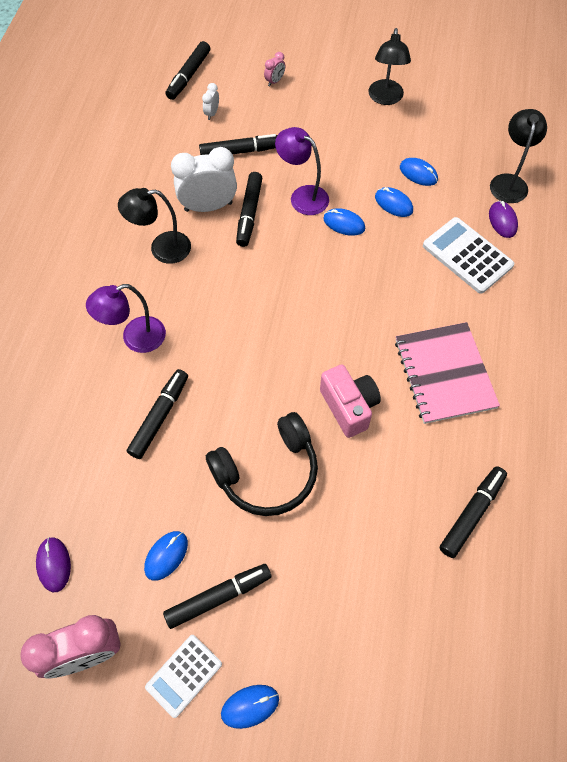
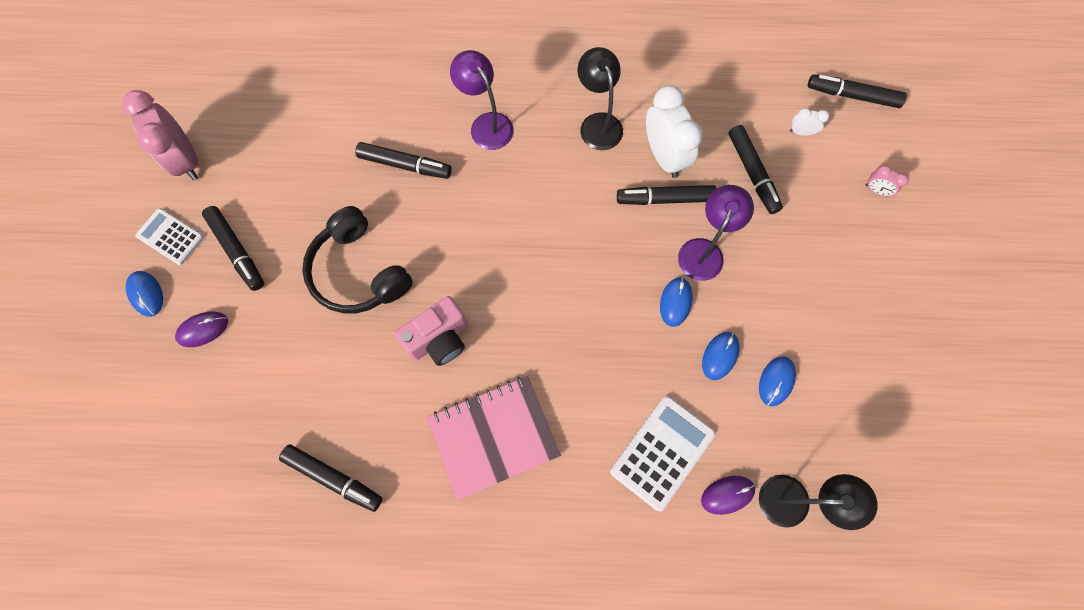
camera: 80 degrees right, 10 degrees up
(54, 564) = (258, 115): purple mouse -> purple mouse (203, 329)
(166, 555) = (271, 200): blue mouse -> none
(385, 98) = (892, 327): black lamp -> none

